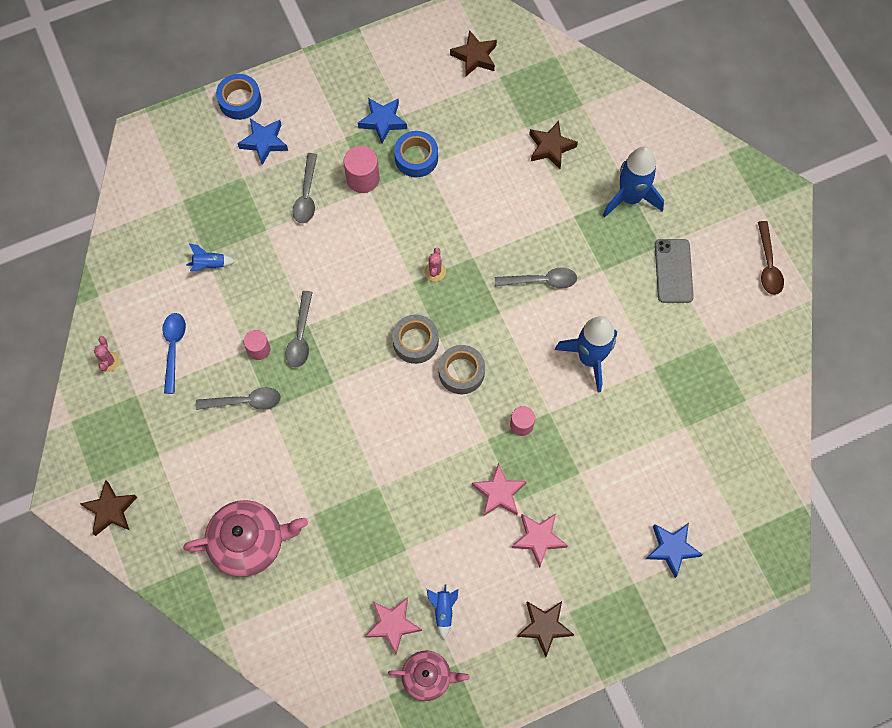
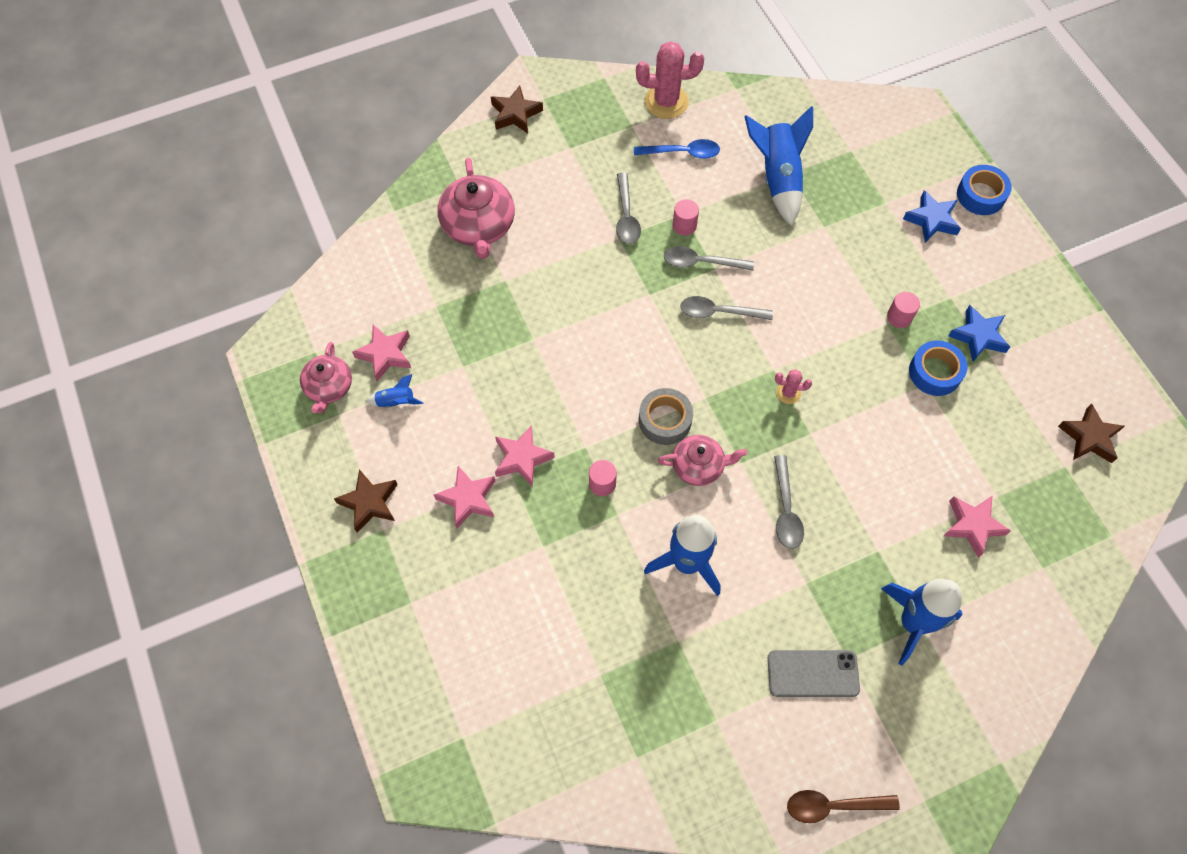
camera: 90 degrees right, 5 degrees down
(109, 361) = (666, 102): pink cactus -> pink cactus, size x2.01
(210, 265) = (778, 178): blue rocket -> blue rocket, size x2.18
(306, 195) = (871, 262): grey spoon -> grey spoon (719, 312)
(363, 179) = (899, 317): pink cylinder -> pink cylinder, size x0.66
(415, 342) = (700, 373): grey tape -> none
(504, 346) = (698, 466): none -> pink teapot
(551, 147) = (972, 526): brown star -> pink star
(672, 549) = (448, 649): blue star -> none

